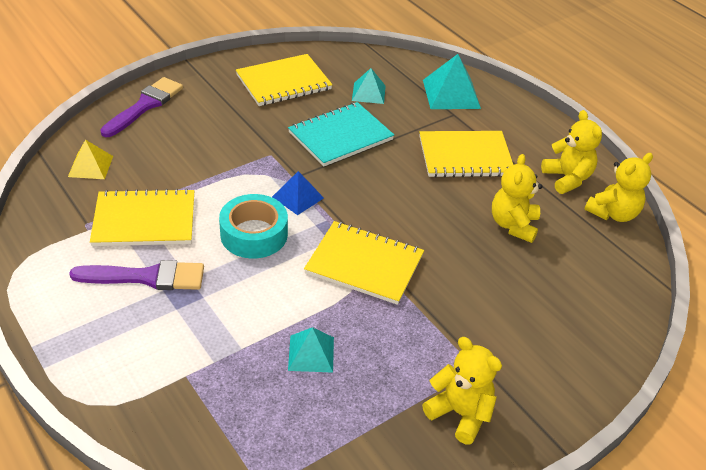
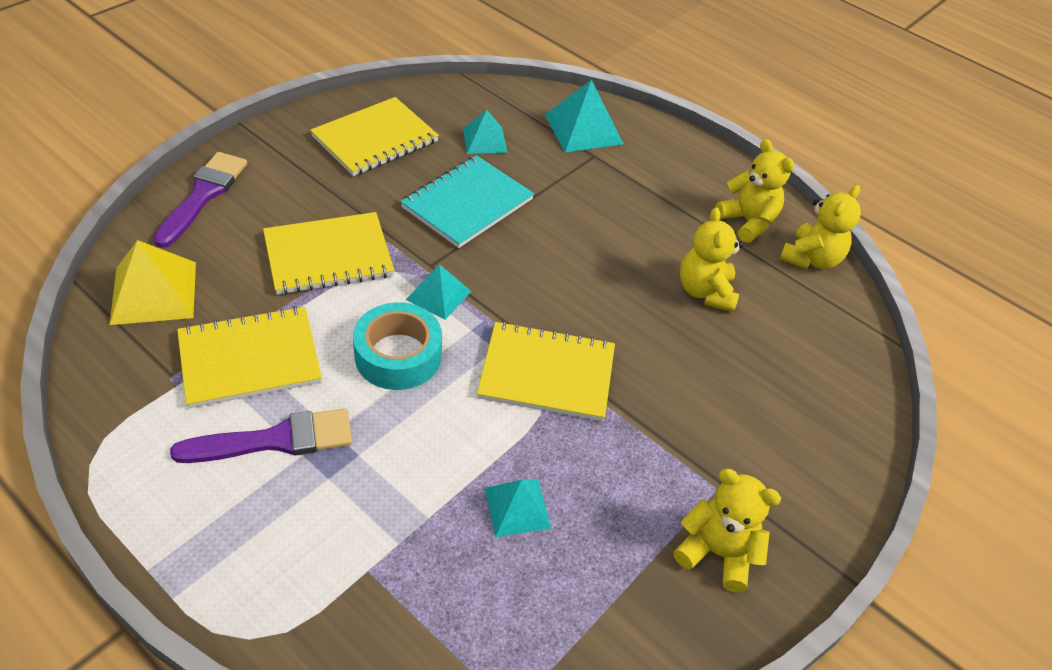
camera: 15 degrees left, 5 degrees up
(90, 166) = (154, 292): yellow pyramid -> yellow pyramid, size x1.59
(297, 197) = (438, 295): blue pyramid -> turquoise pyramid
(465, 156) = (624, 209): yellow notebook -> yellow notebook (328, 256)

